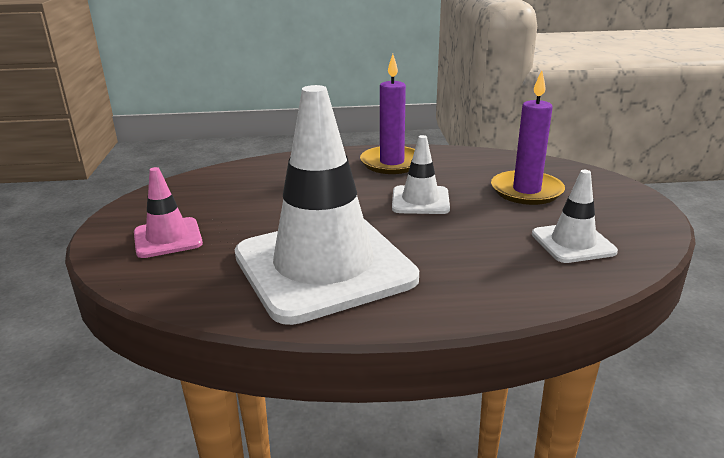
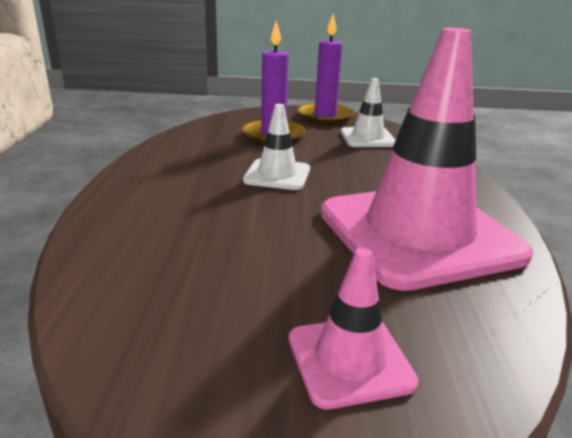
camera: 85 degrees left, 0 degrees up
(324, 266) = (418, 233): white traffic cone -> pink traffic cone
(392, 163) = (166, 177): purple candle -> purple candle (325, 116)

